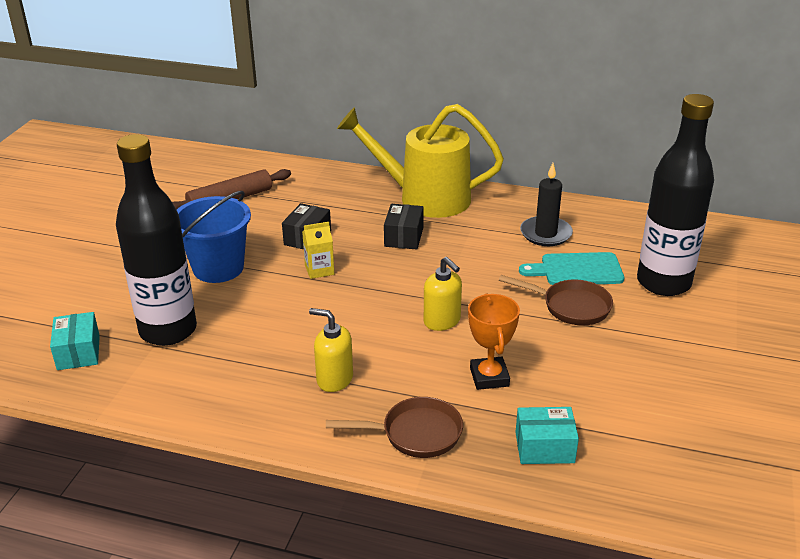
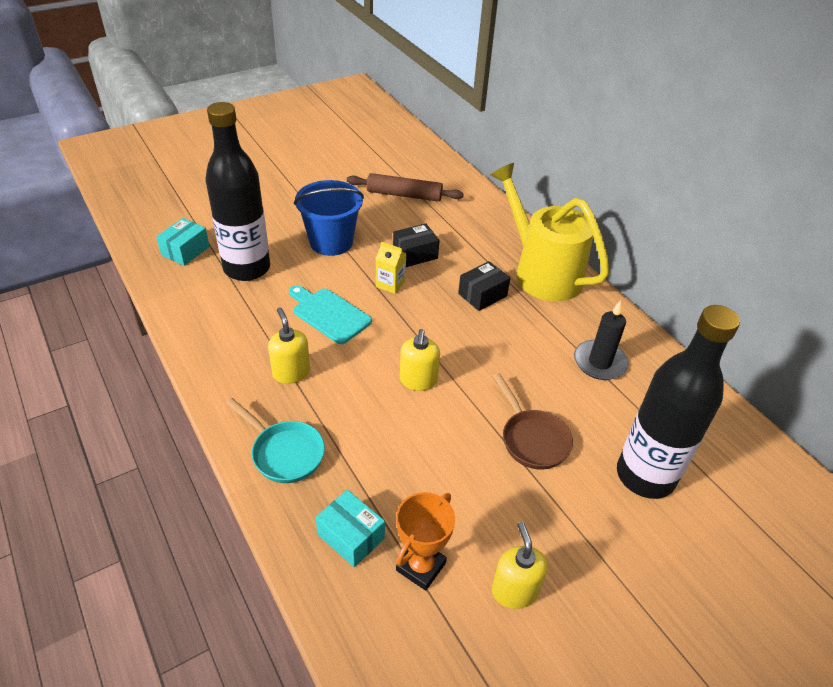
camera: 40 degrees right, 10 degrees up
(415, 434) = (284, 452): brown pan -> turquoise pan
(489, 377) = (390, 449): orange trophy -> orange trophy (421, 566)
(577, 270) = (582, 411): turquoise cutting board -> turquoise cutting board (329, 314)
(685, 399) = (514, 591): none -> yellow soap dispenser

